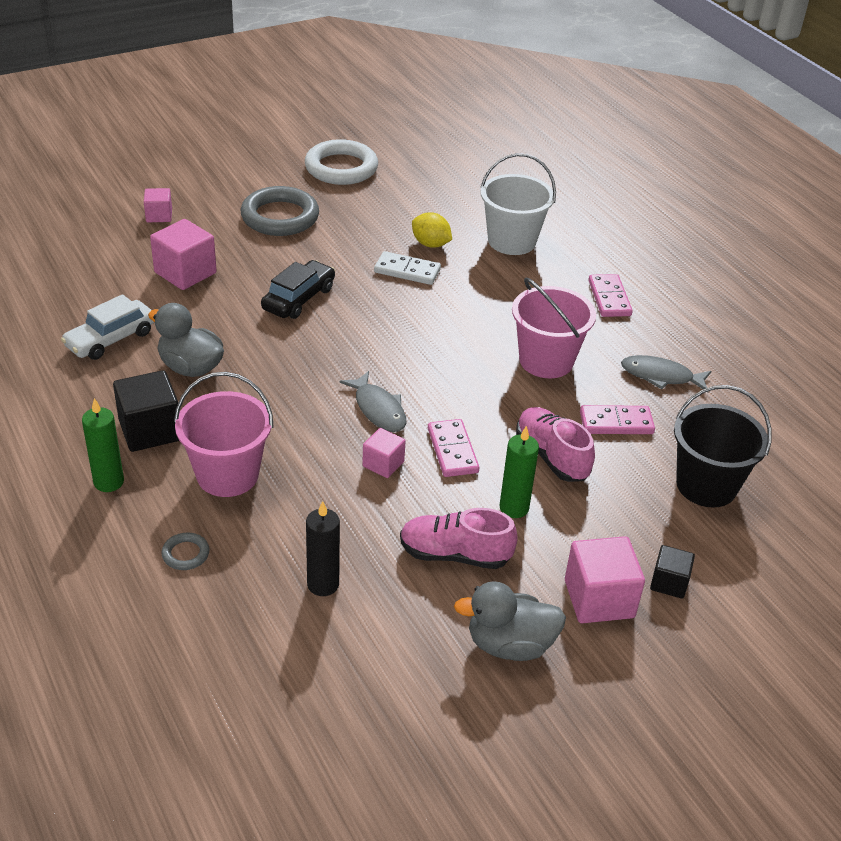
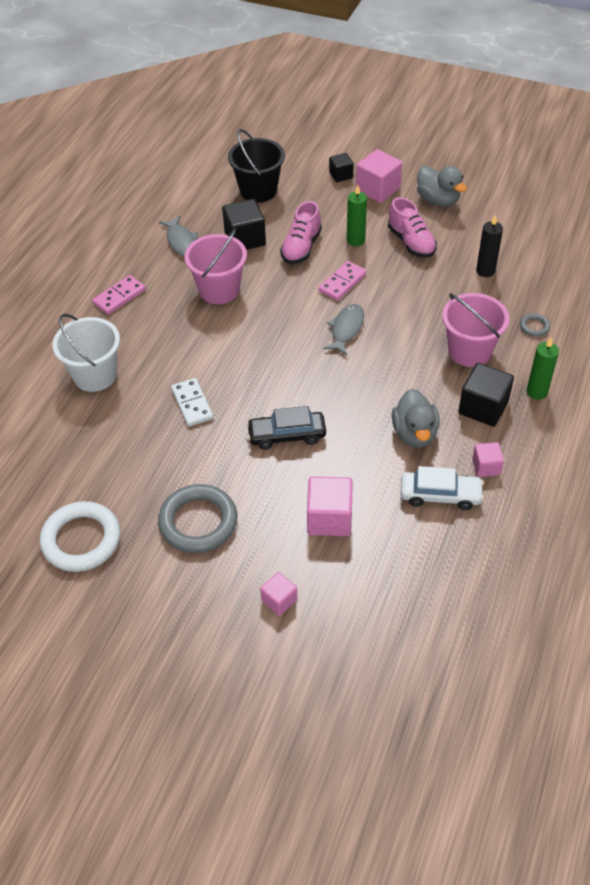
camera: 125 degrees left, 10 degrees up
(383, 464) = (385, 300): pink cube -> pink cube (486, 467)
(430, 244) = (144, 413): yellow lemon -> none
(616, 423) = (245, 239): pink domino -> black cube

